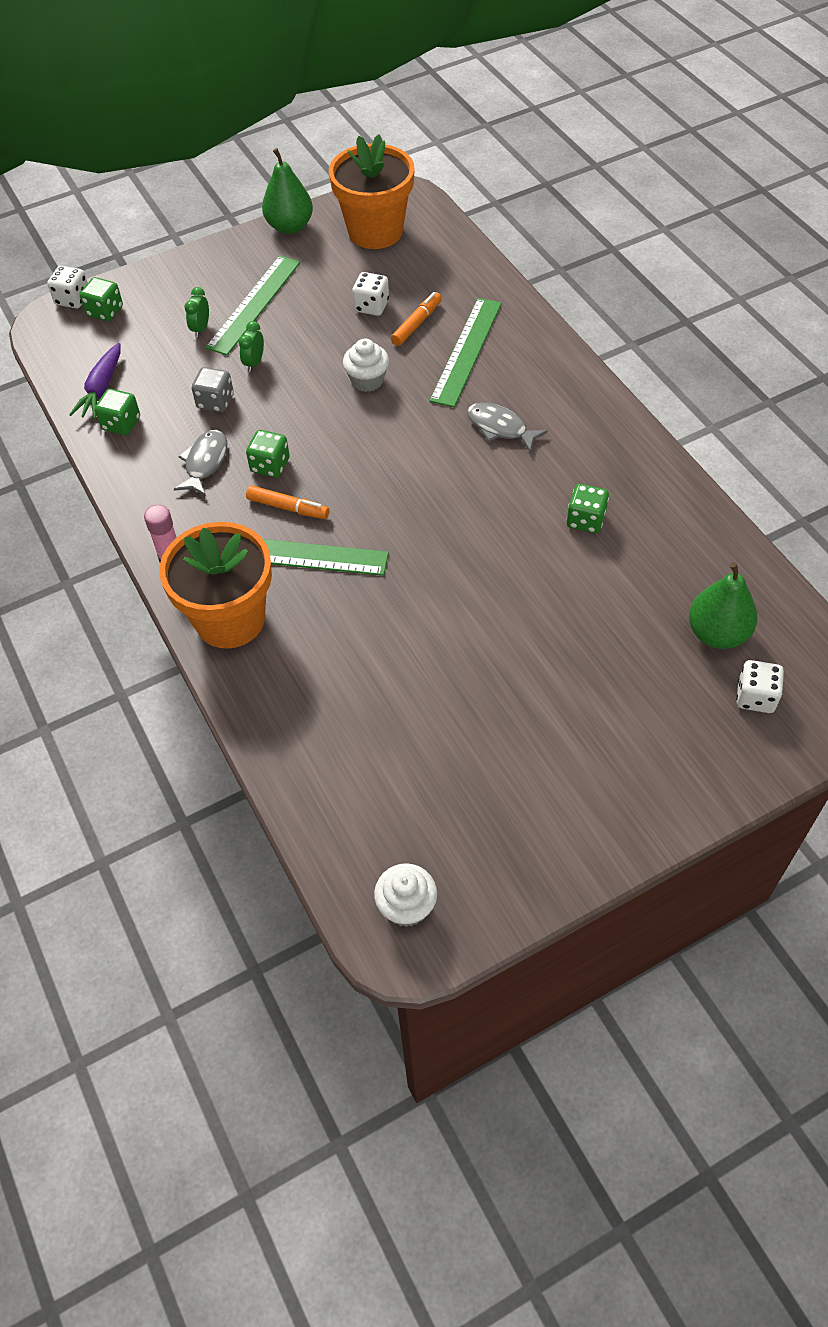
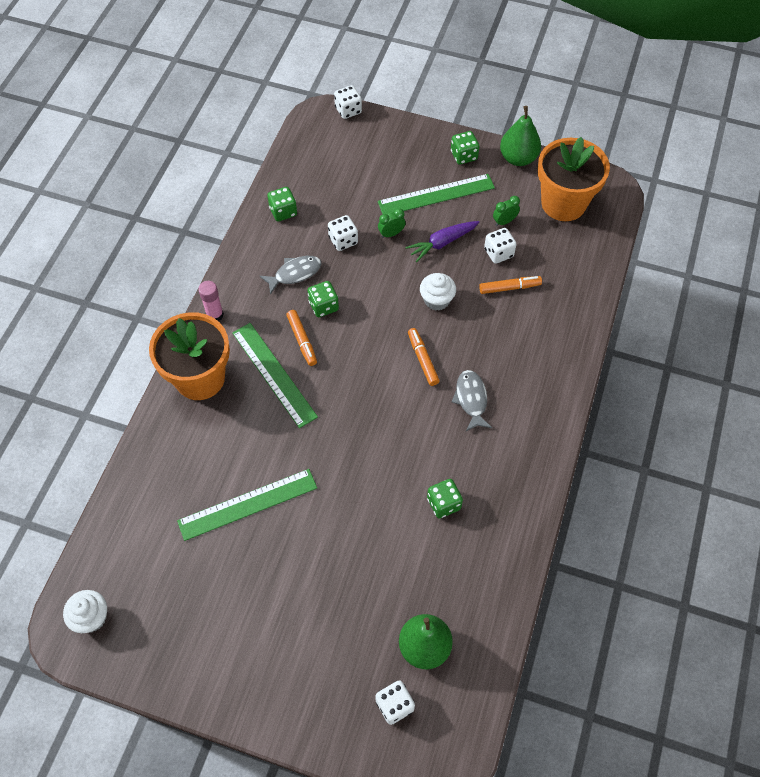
camera: 45 degrees right, 5 degrees up
(101, 389) = (298, 181): purple carrot -> purple carrot (442, 243)
(105, 311) = (355, 132): green dice -> green dice (464, 156)
(201, 329) = (390, 186): green clock -> green clock (504, 221)
(215, 402) = (343, 240): grey dice -> white dice
(418, 433) = (422, 359): none -> orange marker
(466, 351) = (515, 331): green ruler -> green ruler (247, 504)

